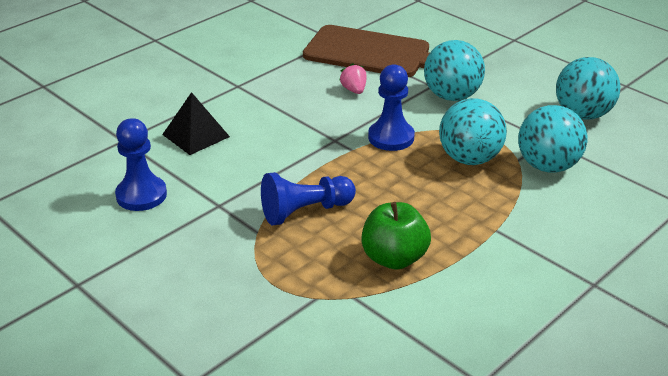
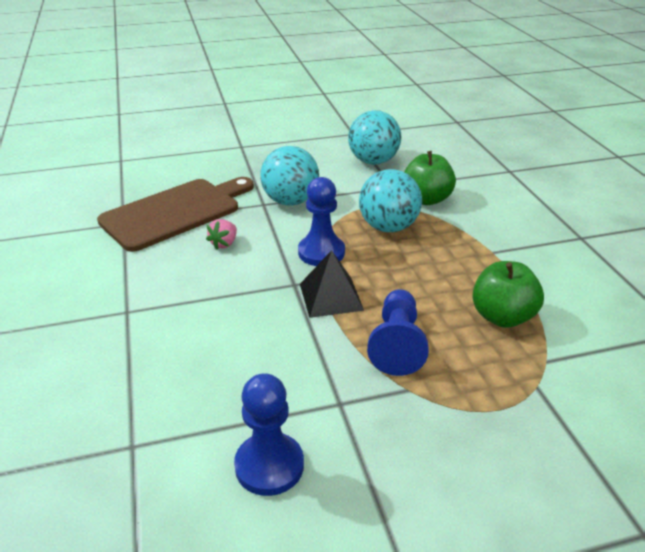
camera: 60 degrees left, 0 degrees up
(196, 135) = (190, 376): black pyramid -> black pyramid (331, 297)
(354, 90) = (224, 244): pink strawberry -> pink strawberry turned 75 degrees counterclockwise
(547, 166) = (426, 199): turquoise ball -> green apple

